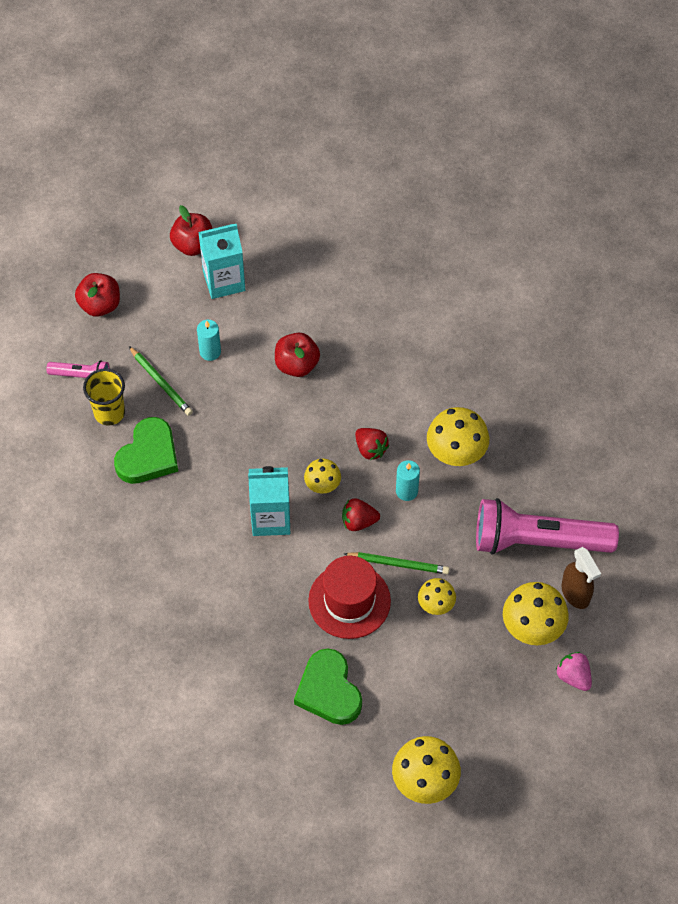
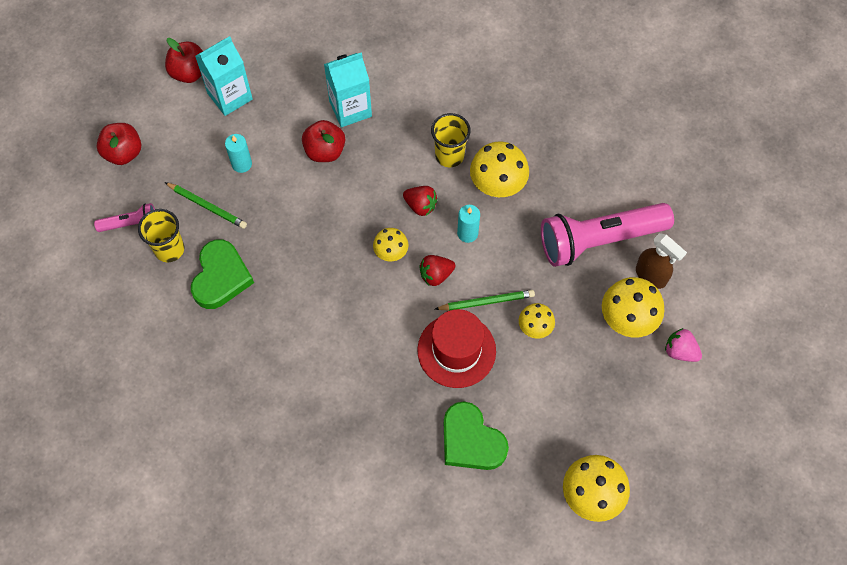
camera: 20 degrees left, 5 degrees up
(271, 518) = (356, 298): turquoise carton -> turquoise carton (350, 109)
(420, 408) = (449, 155): none -> yellow cup

